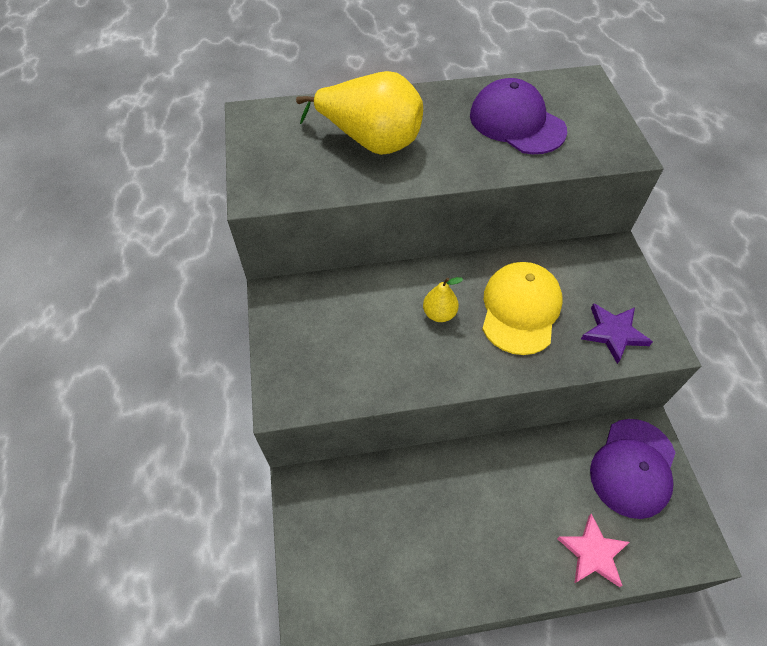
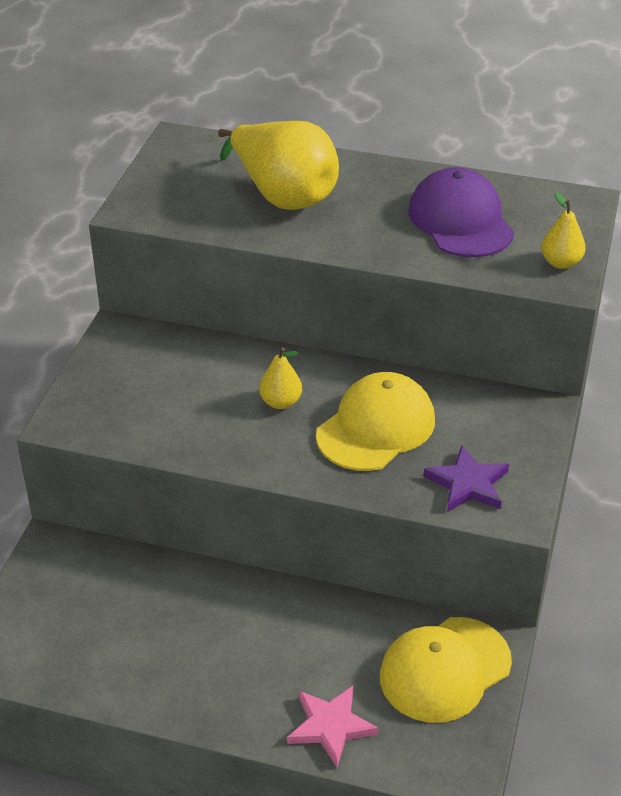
camera: 25 degrees right, 15 degrees down
(611, 136) = (561, 263): none -> yellow pear
(633, 467) = (445, 669): purple cap -> yellow cap

